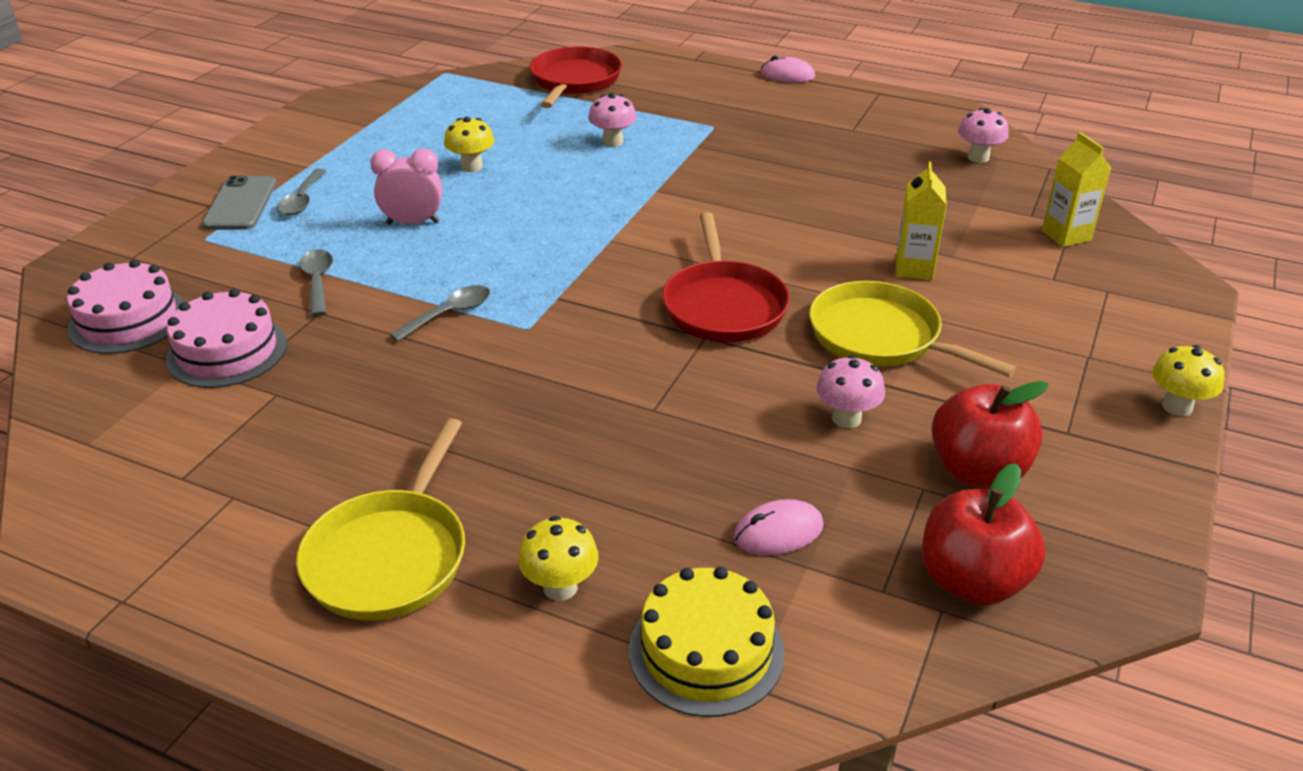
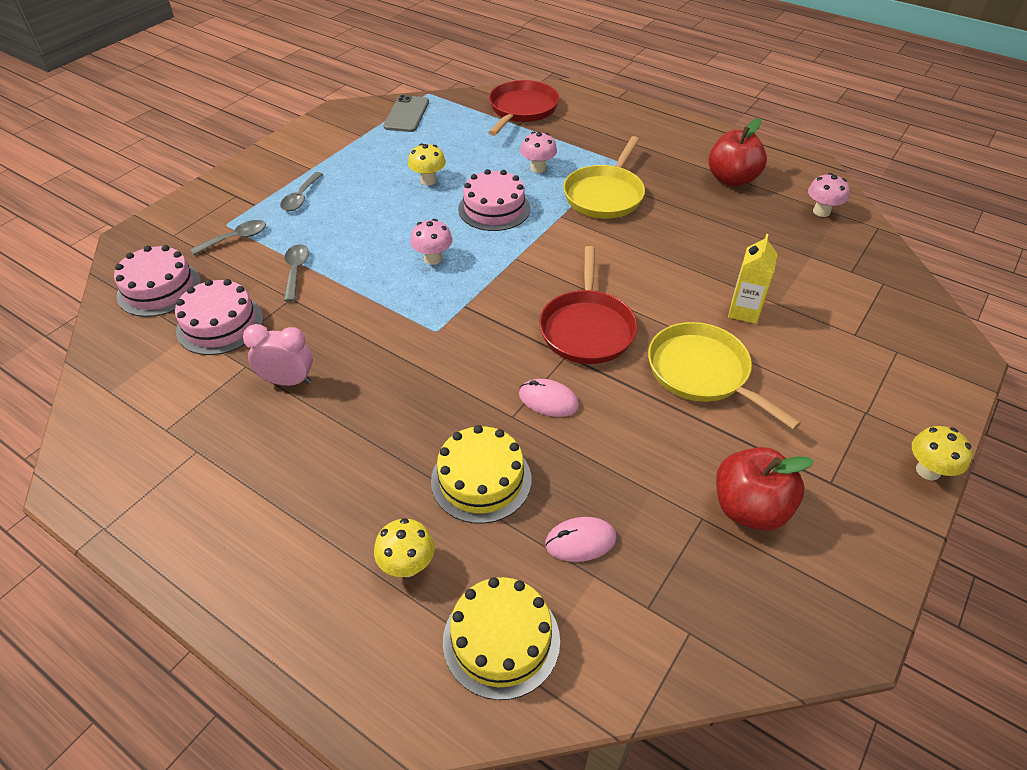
camera: 10 degrees right, 10 degrees up
(240, 204) = (257, 196): grey phone -> grey phone (406, 114)
(390, 556) = (293, 519): yellow pan -> yellow pan (605, 195)
(413, 223) = (375, 227): pink clock -> pink clock (288, 381)
(449, 314) = (382, 311): grey spoon -> grey spoon (235, 239)
(567, 189) = (494, 209): none -> pink cake
(632, 482) = (481, 480): none -> yellow cake
(787, 75) = (687, 119): pink mouse -> pink mouse (548, 400)
(846, 418) = (657, 445): pink mushroom -> pink mushroom (433, 259)
(972, 581) = (720, 610): red apple -> red apple (731, 179)
(1066, 235) = (875, 294): yellow carton -> none

